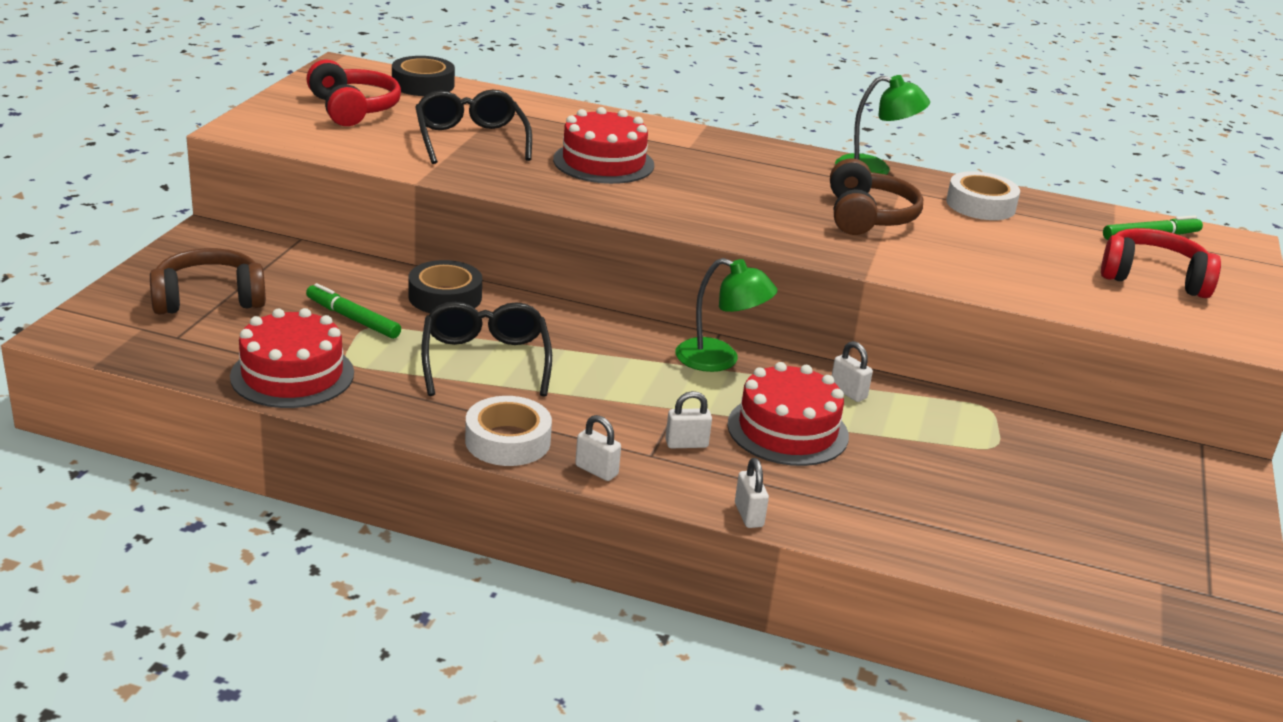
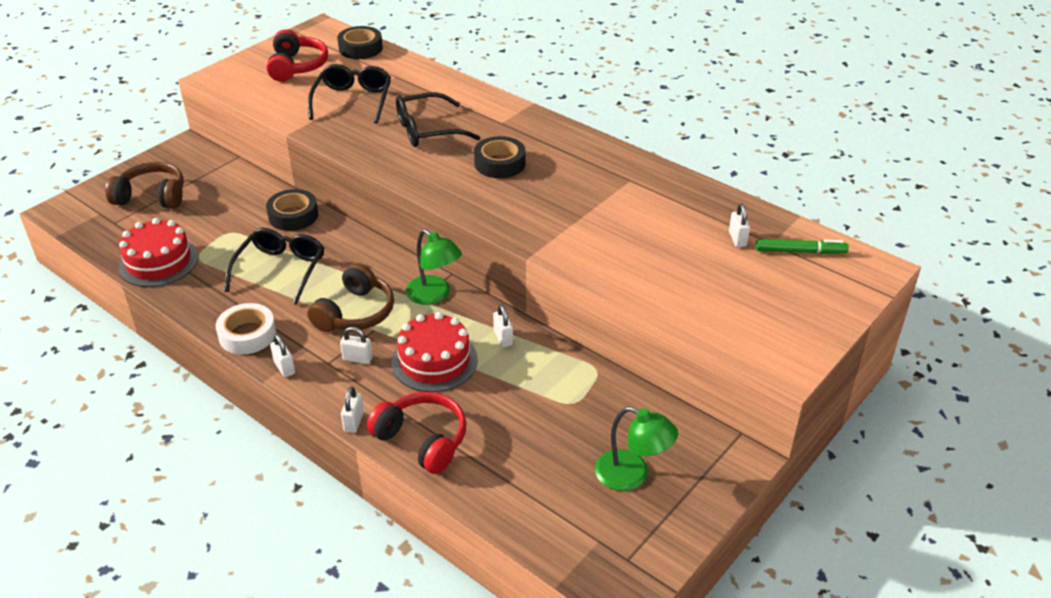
camera: 25 degrees right, 10 degrees up
(352, 319) = (224, 224): green marker -> none
(603, 162) = (427, 130): red cake -> black glasses
(730, 188) = (500, 163): none -> black tape
(867, 217) = (580, 203): brown headphones -> brown headphones (355, 313)
(874, 169) = (627, 158): green lamp -> green lamp (632, 475)
(980, 205) = (682, 203): white tape -> none
(1075, 232) = (737, 239): none -> white padlock
(1153, 278) = (762, 292): red headphones -> red headphones (422, 440)

